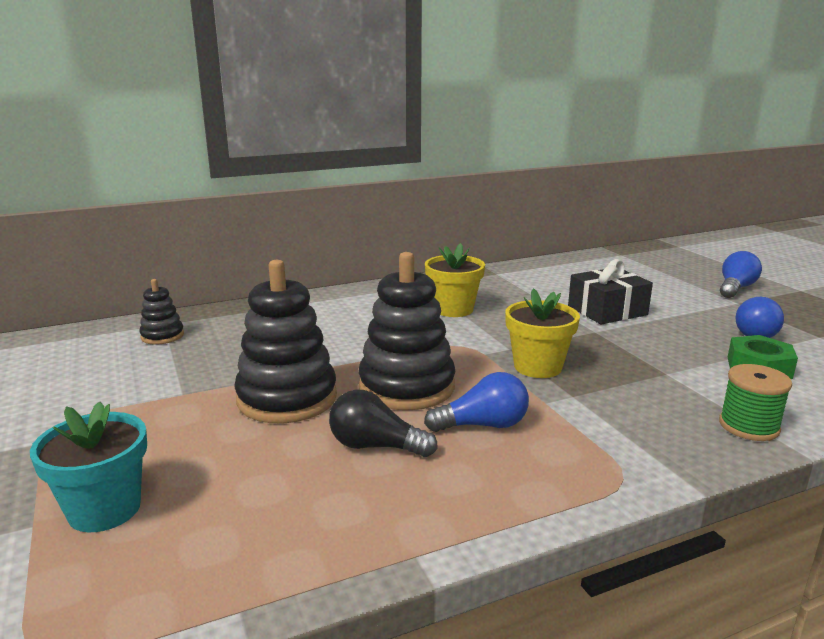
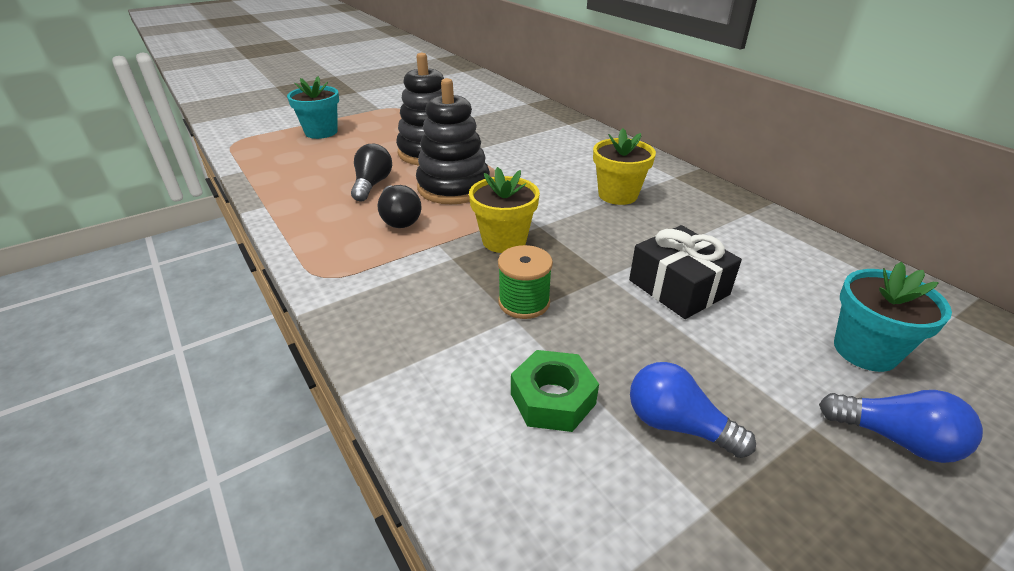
camera: 80 degrees right, 15 degrees up
(162, 336) = (508, 106): black stacking toy -> none
(483, 425) = (399, 218): blue light bulb -> black light bulb
(663, 278) = (865, 350): none -> turquoise flower pot
(749, 426) = (402, 360): green spool -> green spool (524, 302)

